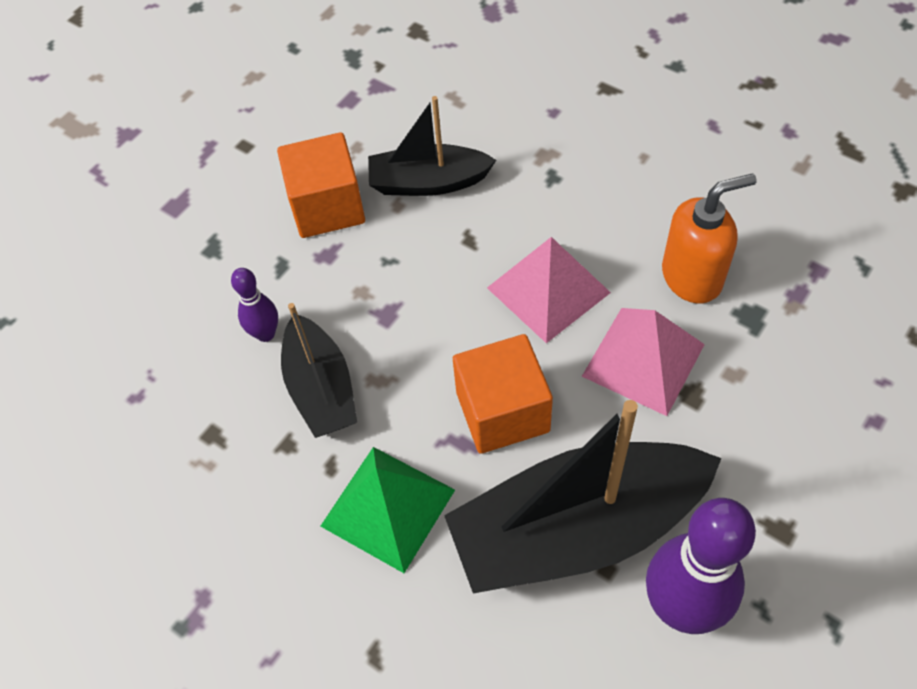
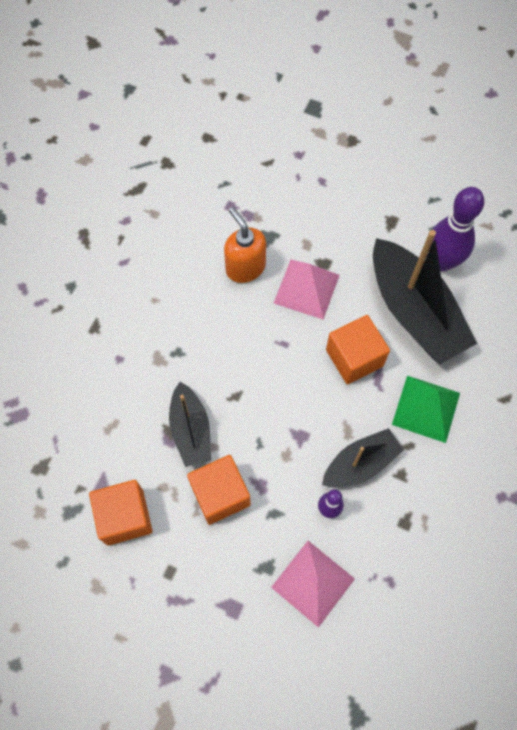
camera: 105 degrees left, 10 degrees up
(329, 106) = (125, 517): none -> orange cube
(548, 290) = (267, 344): pink pyramid -> pink pyramid (312, 583)

